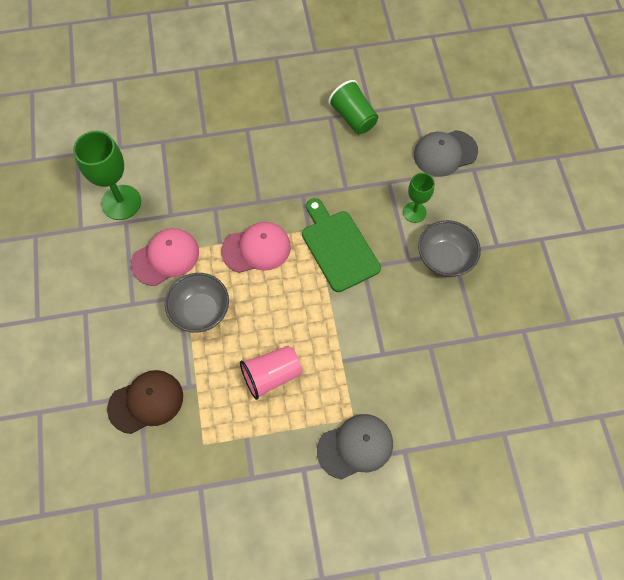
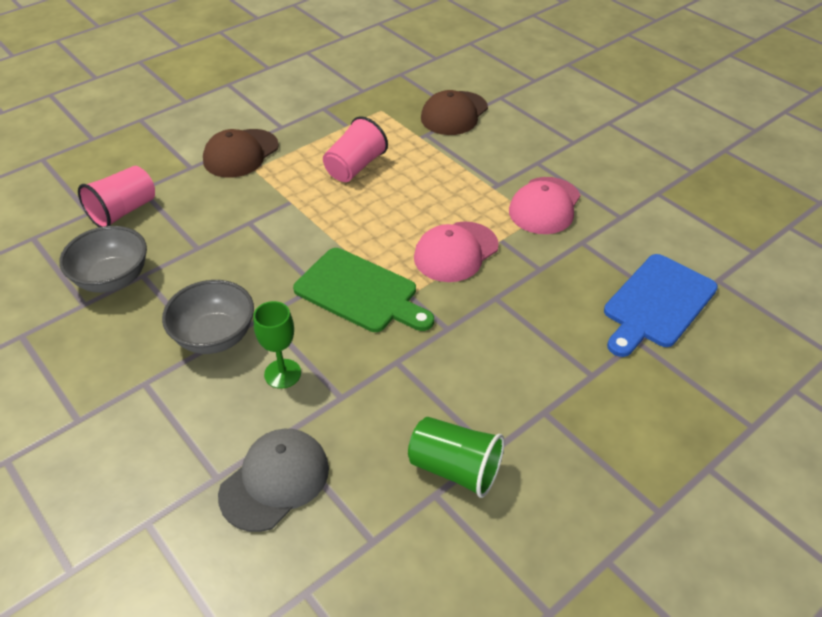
camera: 150 degrees right, 20 degrees down
(121, 202) = (646, 230): green goblet -> none
(170, 150) = (657, 303): none -> blue cutting board
(200, 311) = (465, 182): grey bowl -> grey bowl (112, 279)
(355, 446) = (241, 154): grey cap -> brown cap
(475, 419) = (123, 211): none -> pink cup

